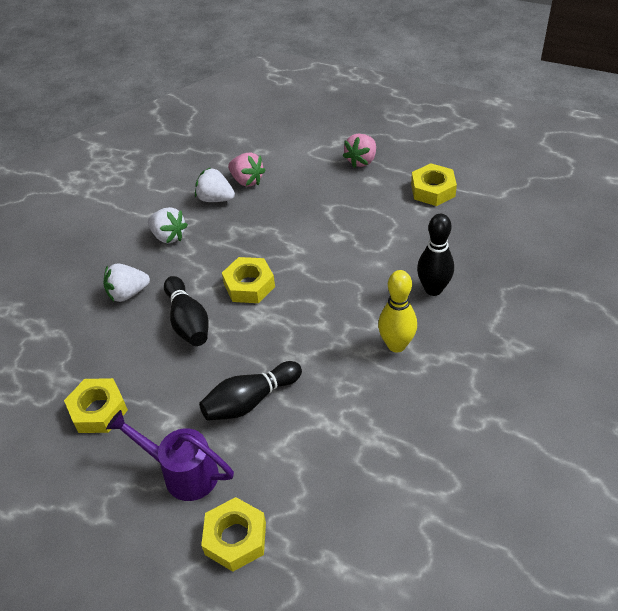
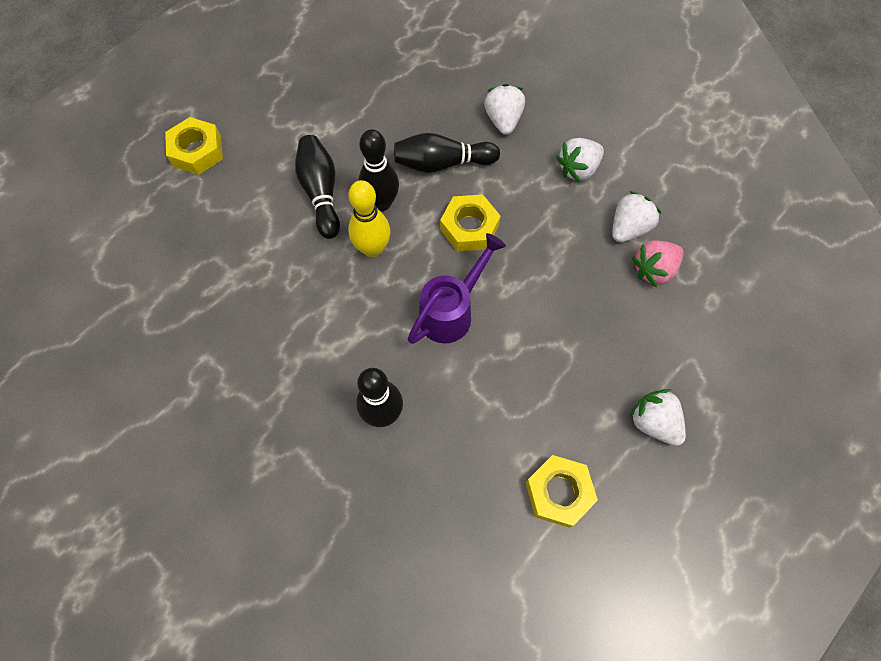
camera: 105 degrees right, 20 degrees up
(98, 410) = (368, 80): yellow nut -> none
(182, 472) = (275, 127): purple watering can -> purple watering can (452, 311)
(246, 351) = (381, 203): none -> black bowling pin
(361, 161) = (653, 422): pink strawberry -> white strawberry
(396, 345) = (323, 341): yellow bowling pin -> yellow bowling pin (373, 248)

